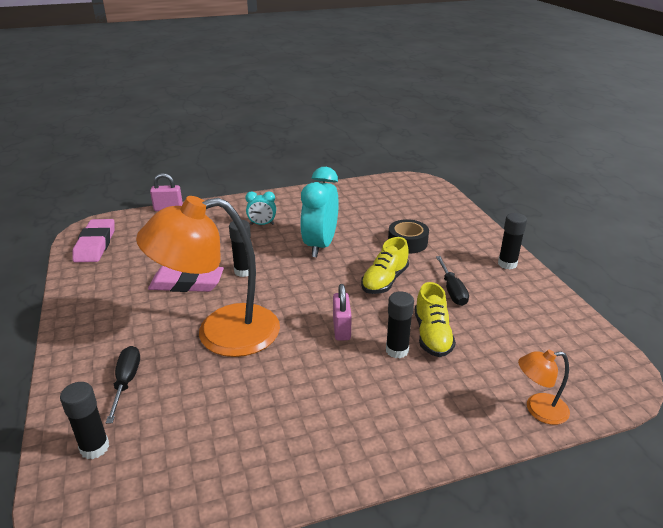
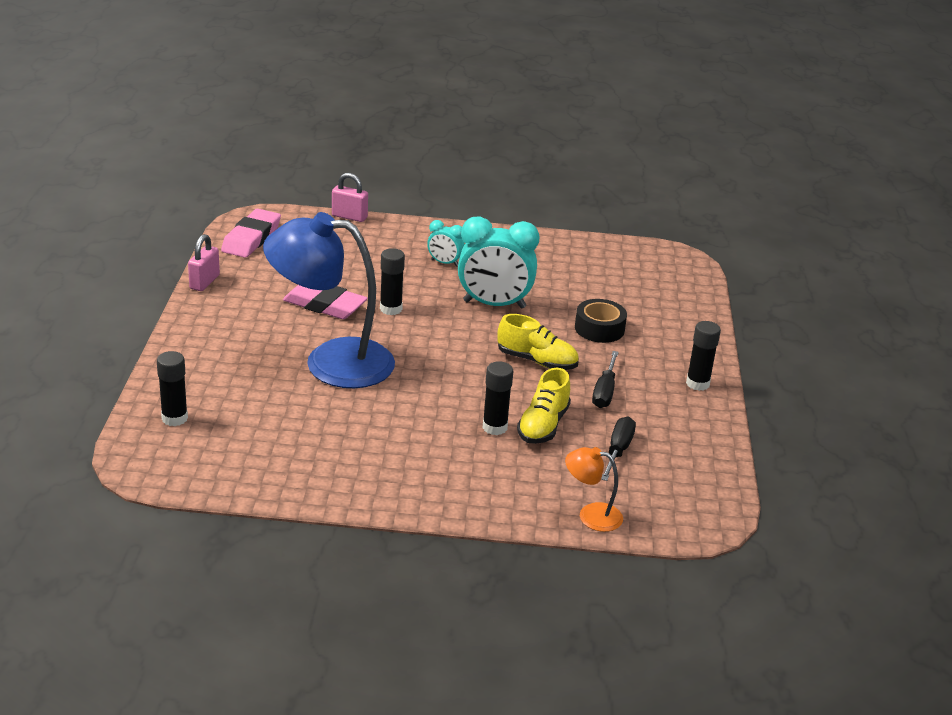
camera: 20 degrees right, 0 degrees up
(126, 382) = (223, 377): black screwdriver -> black screwdriver (618, 451)
(221, 333) = (331, 362): orange lamp -> blue lamp
(320, 245) = (494, 304): turquoise clock -> turquoise clock turned 120 degrees counterclockwise
(341, 329) = (453, 392): pink padlock -> pink padlock (204, 282)
(384, 281) = (537, 361): yellow shoe -> yellow shoe turned 120 degrees counterclockwise

